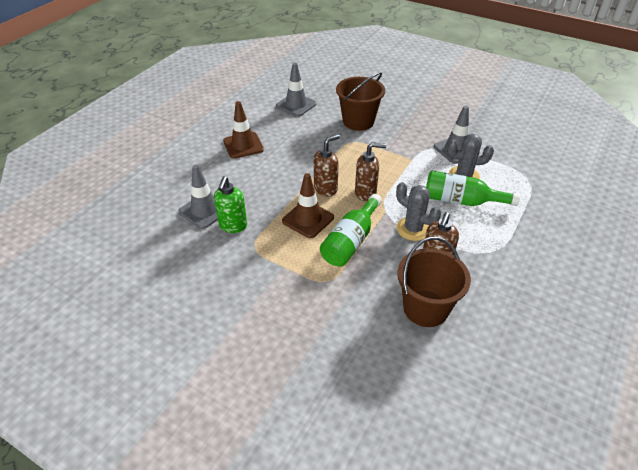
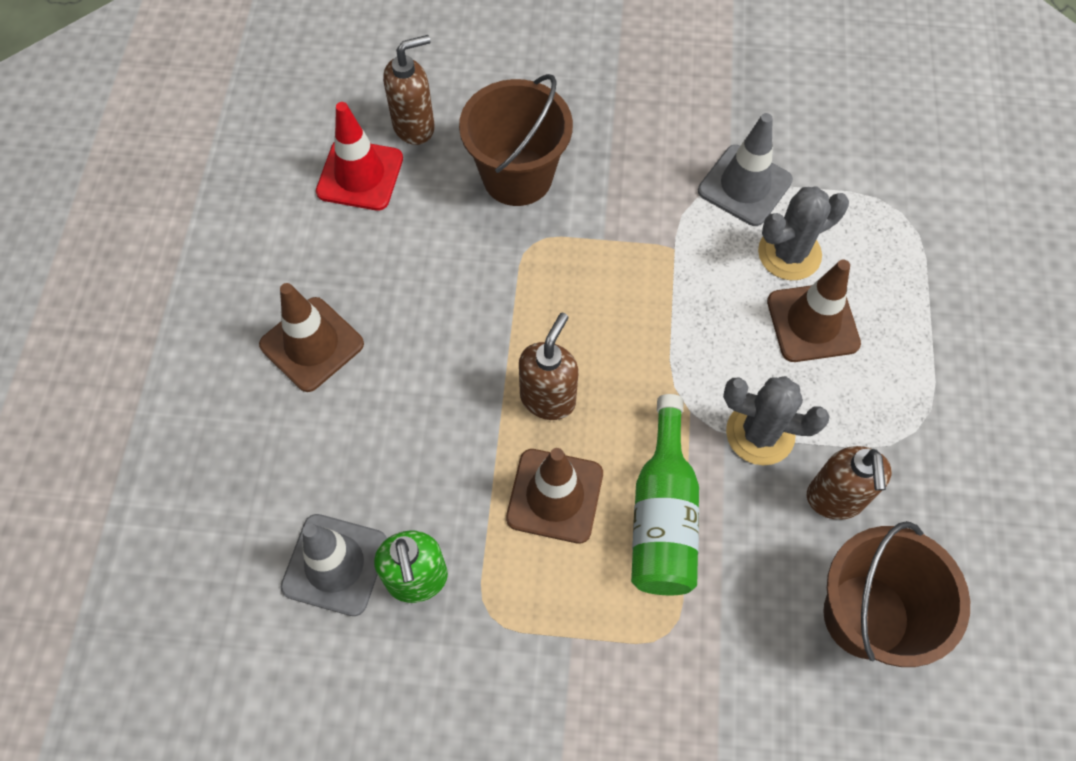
camera: 25 degrees left, 20 degrees up
(296, 105) = (360, 175): grey traffic cone -> red traffic cone
(366, 193) = (630, 378): brown soap dispenser -> brown soap dispenser (414, 126)
(461, 201) = (812, 322): green bottle -> brown traffic cone

